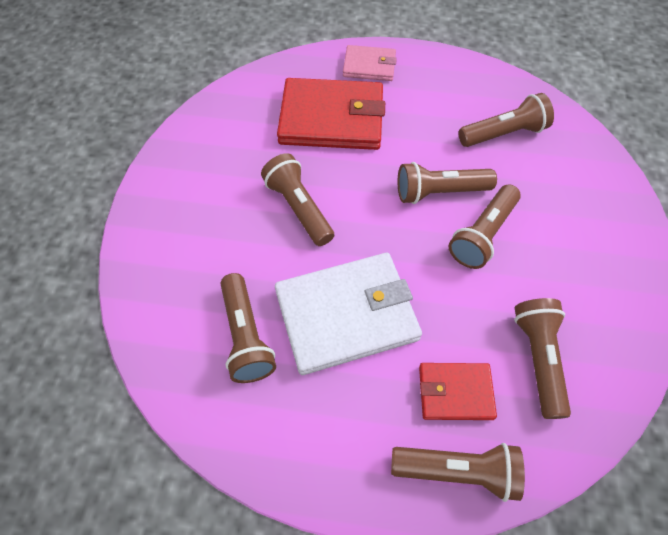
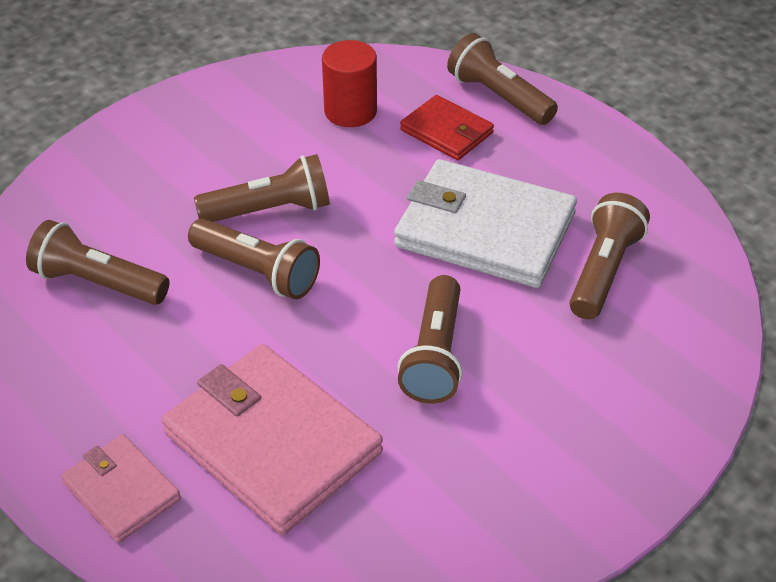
camera: 140 degrees left, 15 degrees down
(332, 119) = (272, 442): red wallet -> pink wallet
(538, 358) = (350, 111): brown flashlight -> red cylinder

